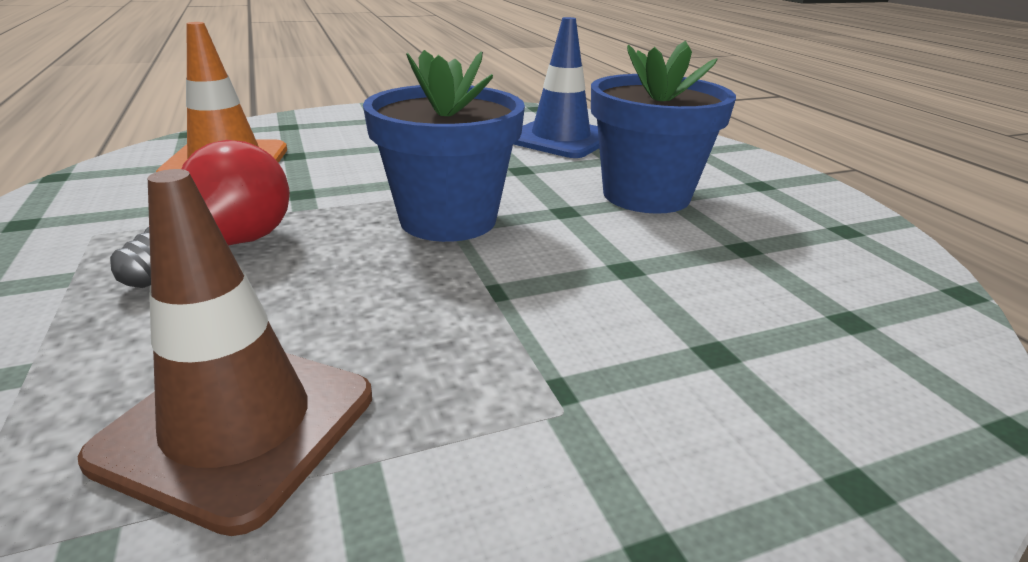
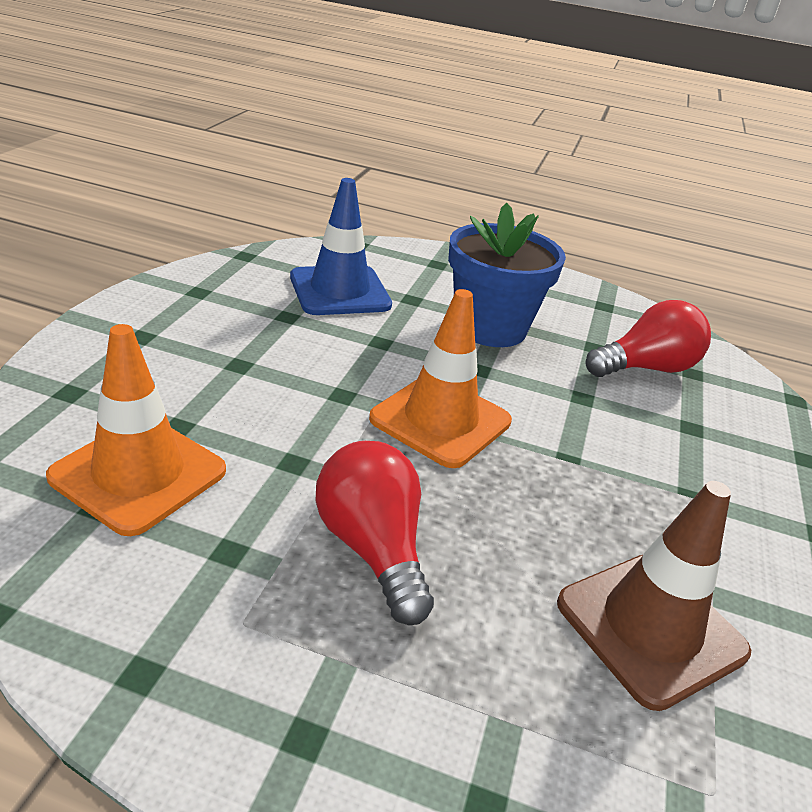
camera: 55 degrees left, 5 degrees up
(448, 219) = (440, 420): blue flower pot -> orange traffic cone
(776, 286) = (646, 368): none -> red light bulb

